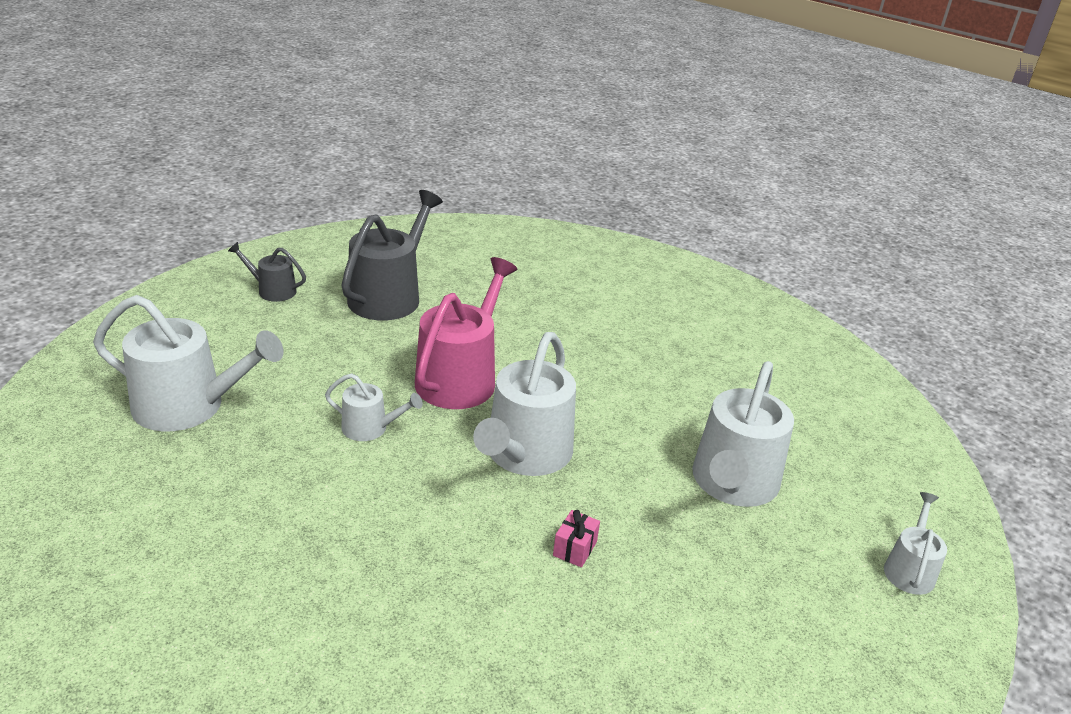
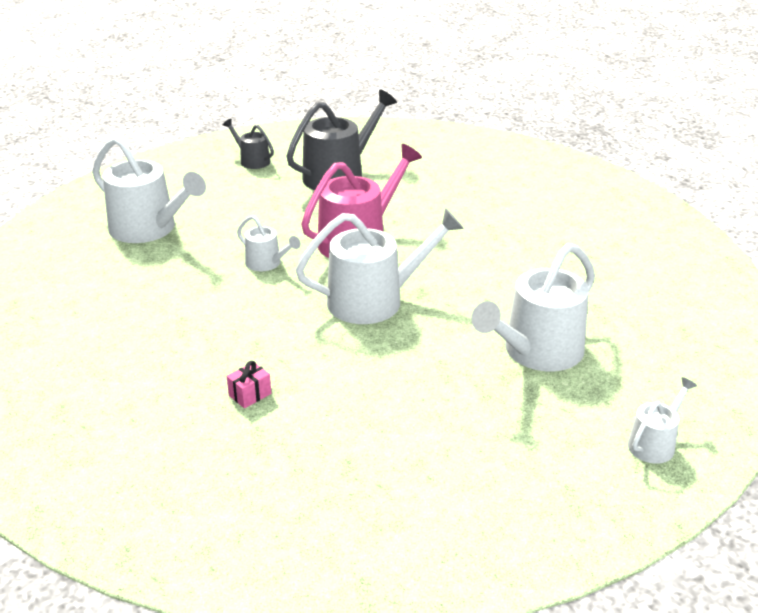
camera: 25 degrees right, 0 degrees up
(525, 454) = (374, 300): white watering can -> white watering can turned 150 degrees counterclockwise
(574, 549) = (370, 369): pink gift -> pink gift (250, 394)

